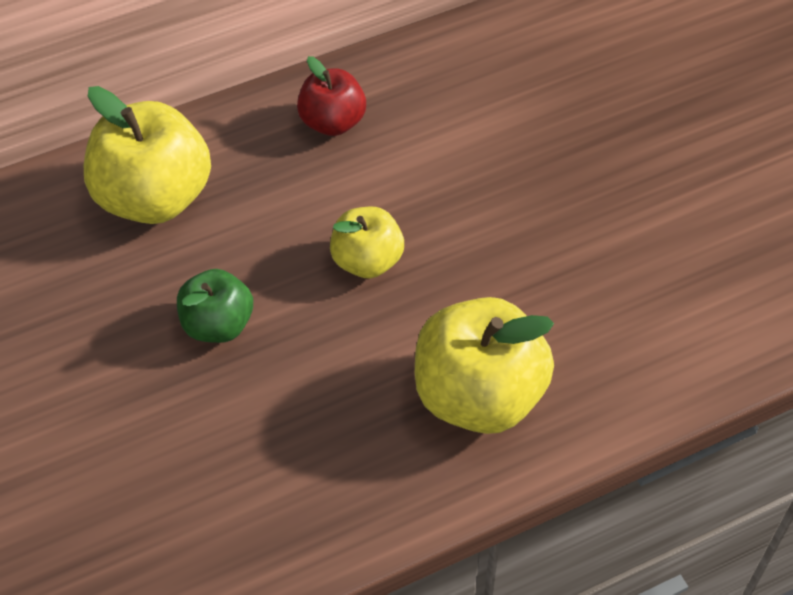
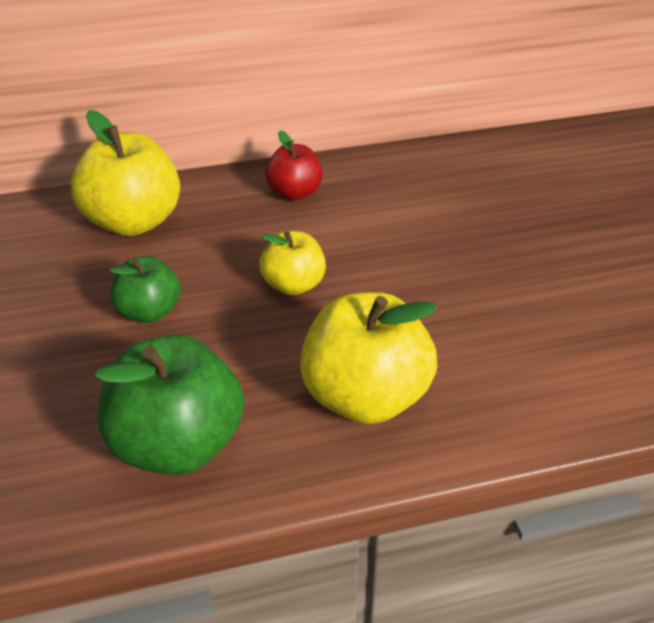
camera: 10 degrees right, 15 degrees down
(304, 484) = (177, 445): none -> green apple

